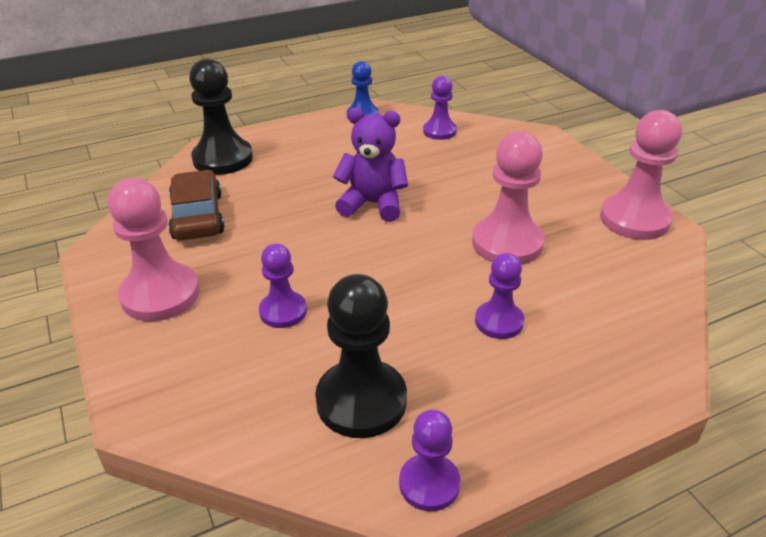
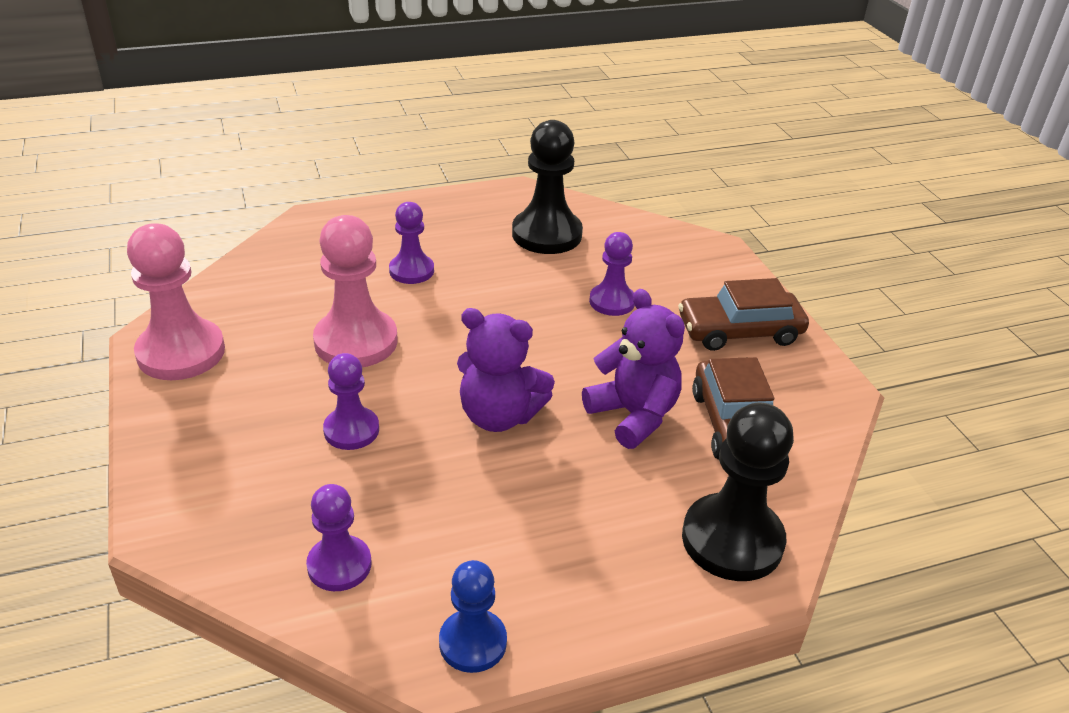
camera: 175 degrees left, 0 degrees up
(160, 294) = (739, 331): pink pawn -> brown car
(273, 215) = (633, 415): none -> purple teddy bear
(429, 484) = (509, 193): purple pawn -> purple pawn (351, 430)

